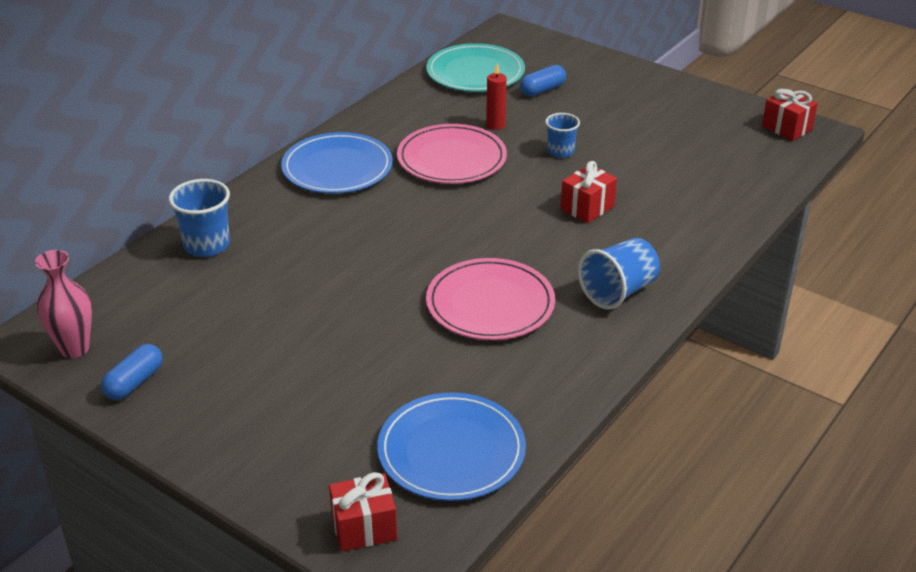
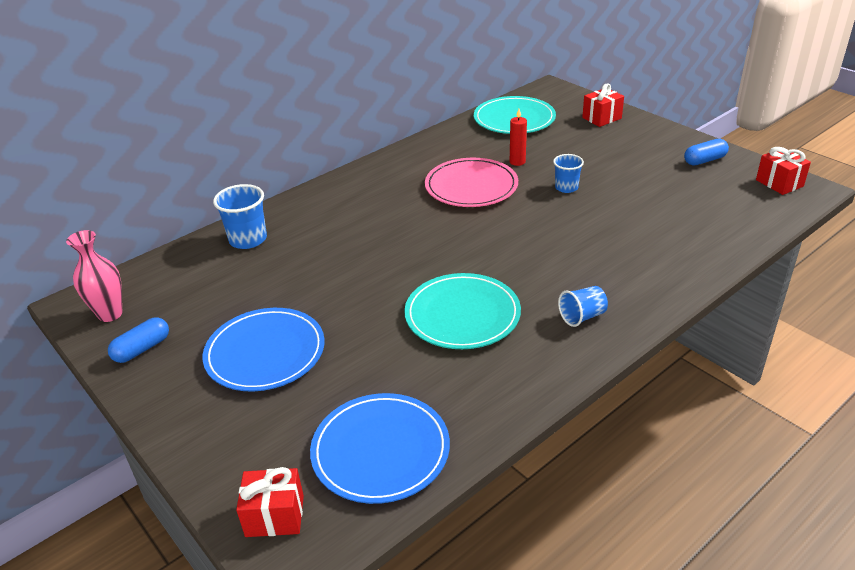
camera: 15 degrees right, 0 degrees up
(337, 168) = (375, 186): blue plate -> blue plate (265, 353)
(490, 304) = (462, 315): pink plate -> turquoise plate
(542, 90) = (566, 136): blue capsule -> blue capsule (704, 160)
(587, 208) = (575, 237): red gift -> red gift (601, 118)
(618, 292) = (582, 316): blue cup -> blue cup, size x0.65

